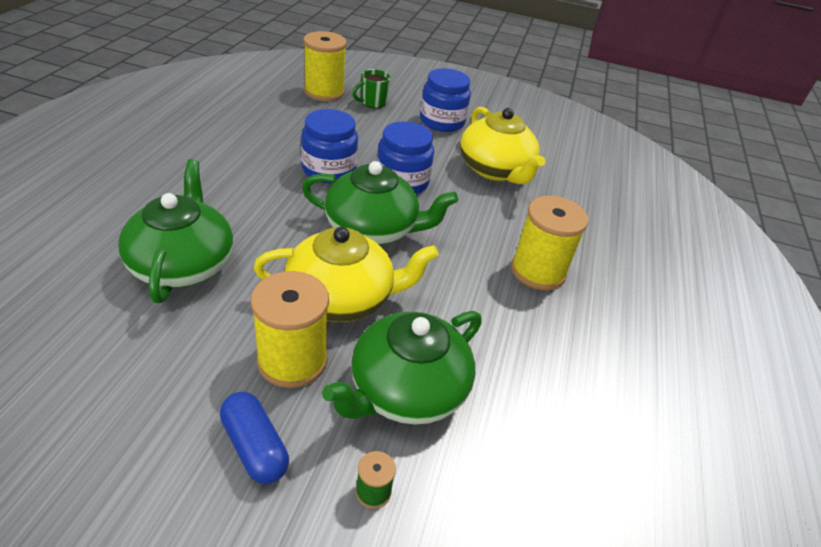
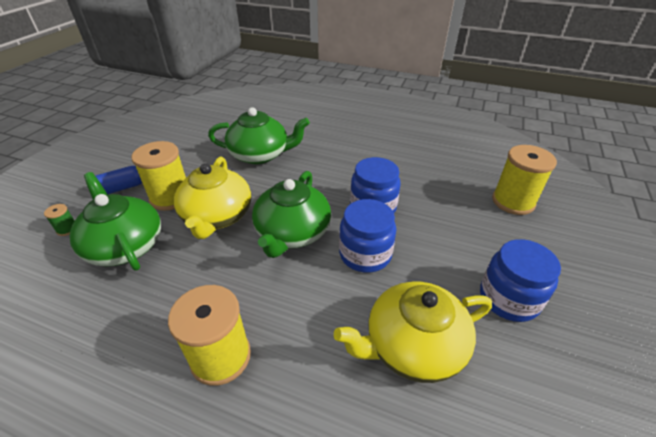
camera: 100 degrees right, 0 degrees up
(372, 103) = (514, 236): green mug -> none

